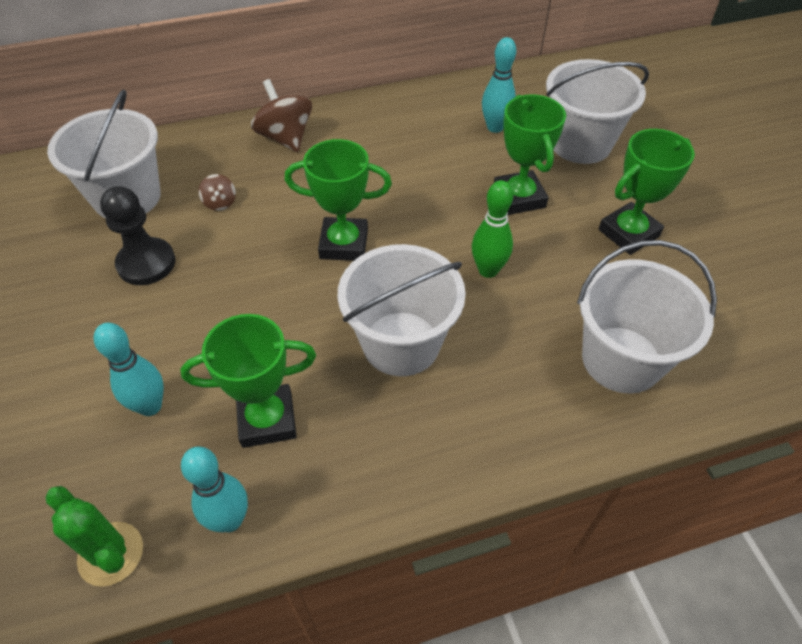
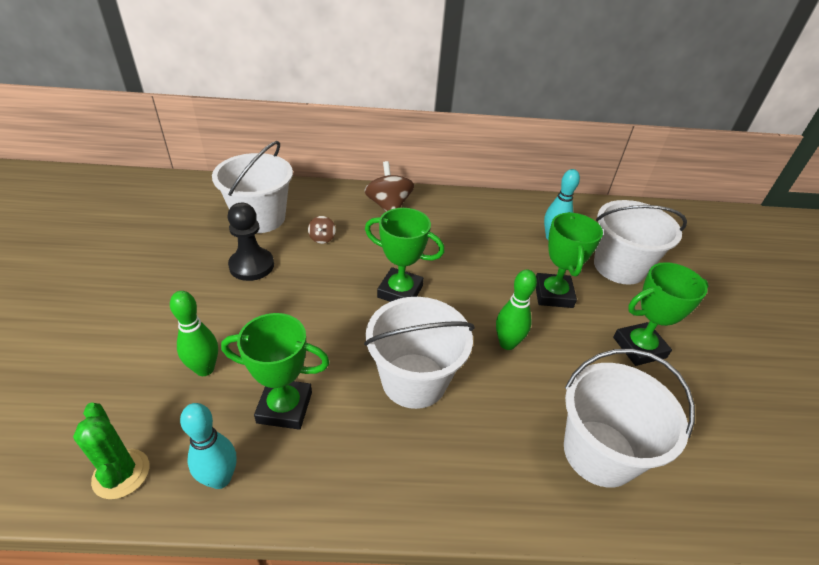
camera: 15 degrees right, 10 degrees down
(150, 406) = (205, 369): turquoise bowling pin -> green bowling pin

